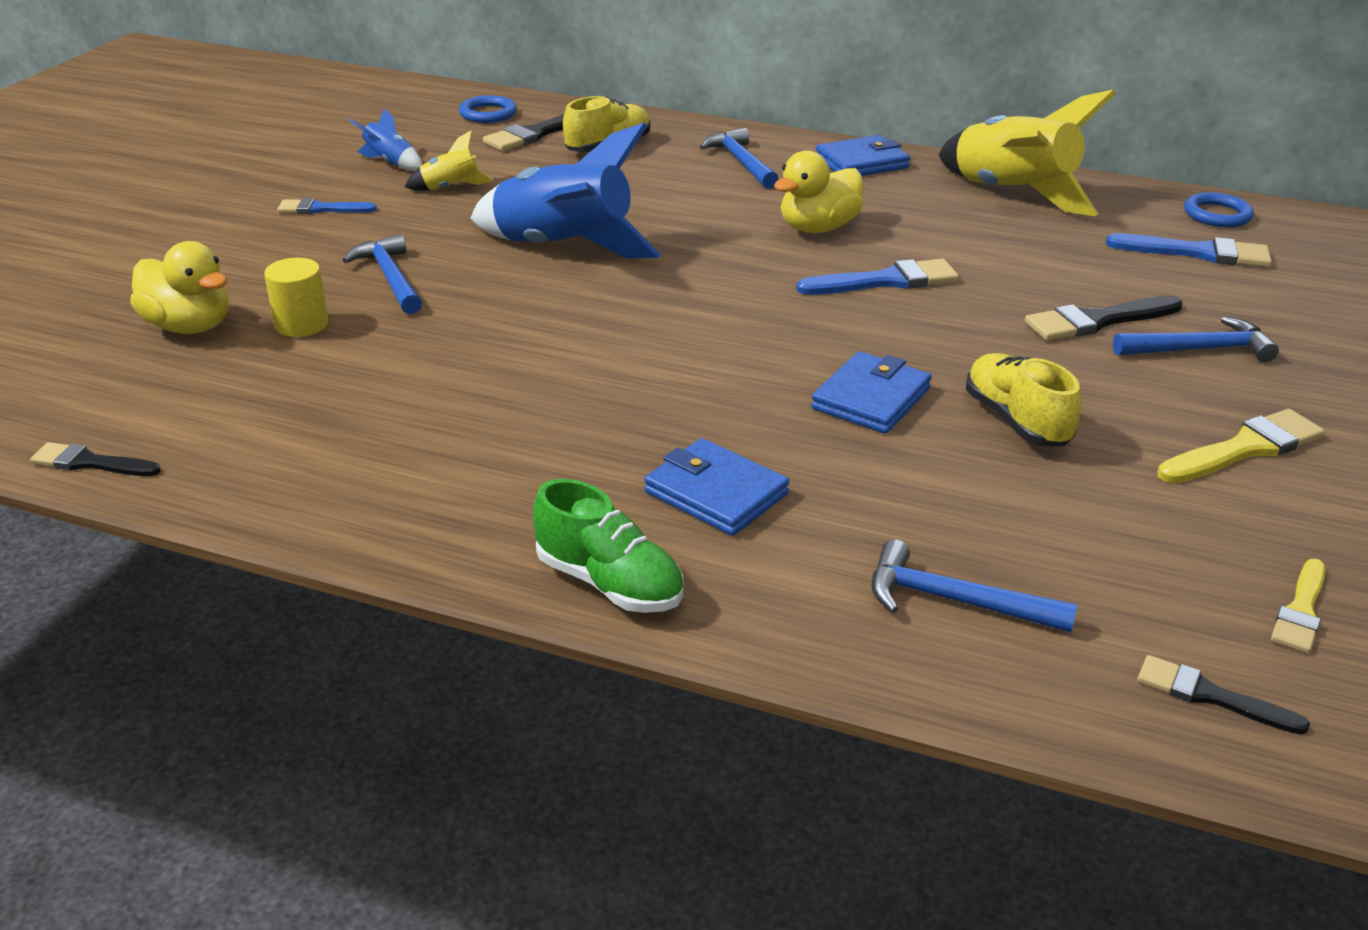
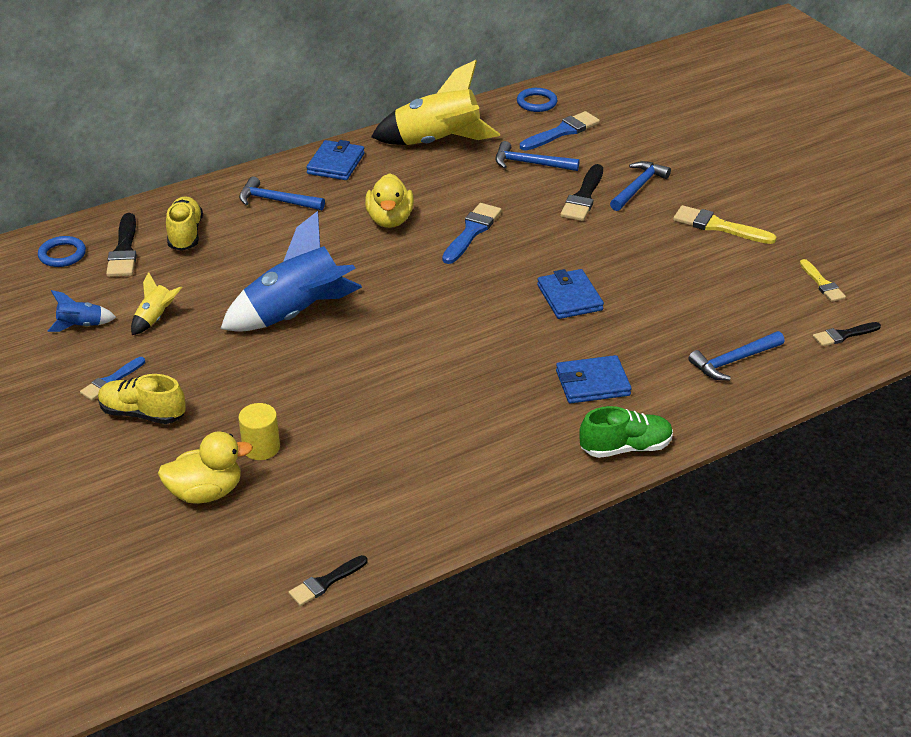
camera: 50 degrees left, 5 degrees up
(390, 278) = (246, 391): blue hammer -> blue hammer (530, 163)
(1016, 421) = (633, 269): yellow shoe -> yellow shoe (143, 413)
(1245, 448) = (718, 226): yellow brush -> yellow brush turned 75 degrees counterclockwise

